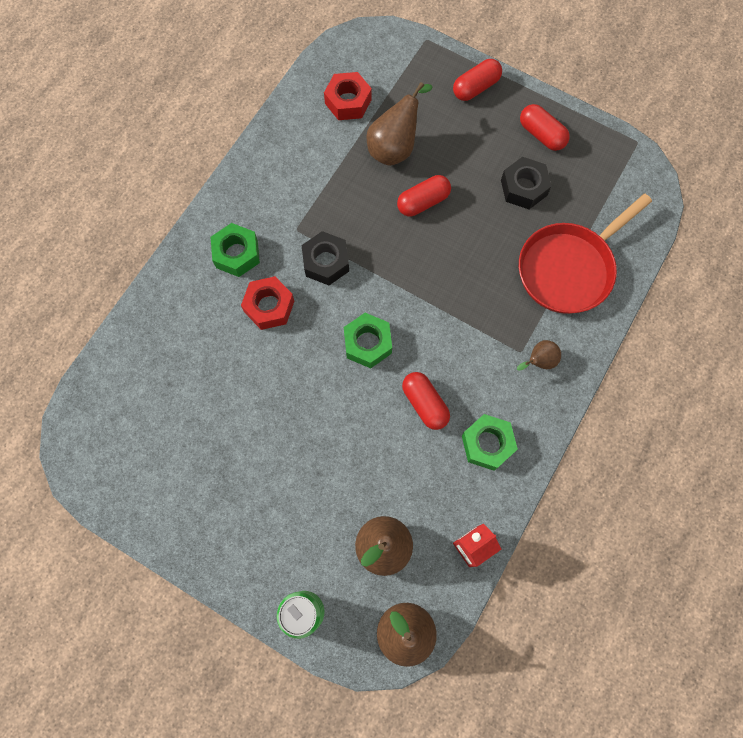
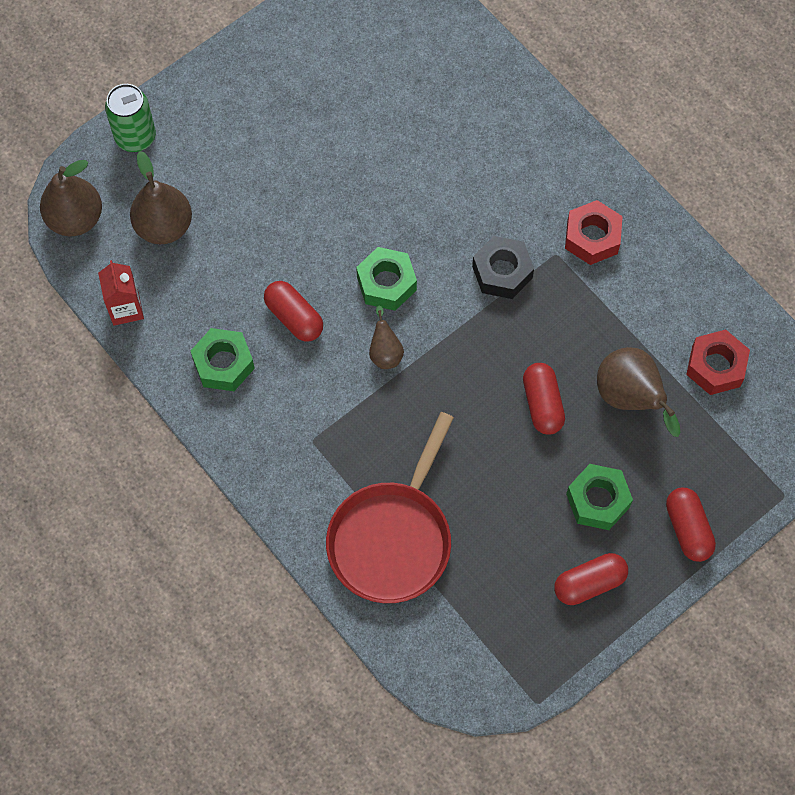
camera: 110 degrees right, 5 degrees down
(237, 254) = (547, 184): green nut -> green nut (598, 500)
(269, 306) = (469, 198): red nut -> red nut (592, 237)
(424, 404) = (294, 317): red capsule -> red capsule turned 60 degrees clockwise
(523, 188) = (520, 529): black nut -> none
(539, 361) = (293, 455): brown pear -> brown pear (385, 353)
(569, 268) = (393, 538): red pan -> red pan turned 135 degrees counterclockwise

